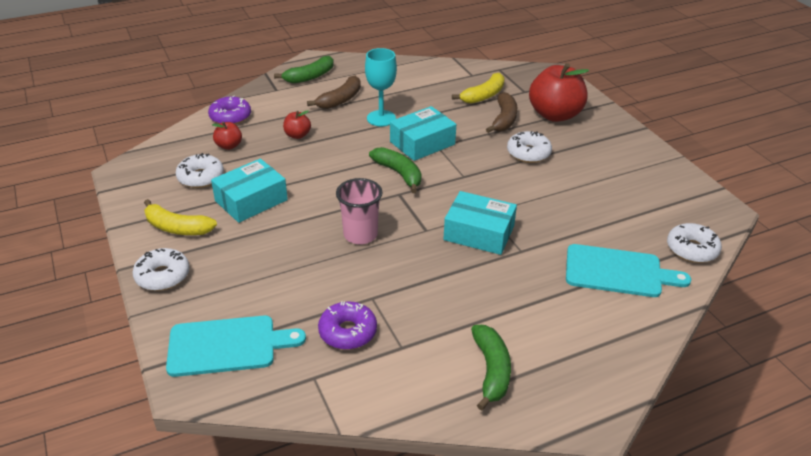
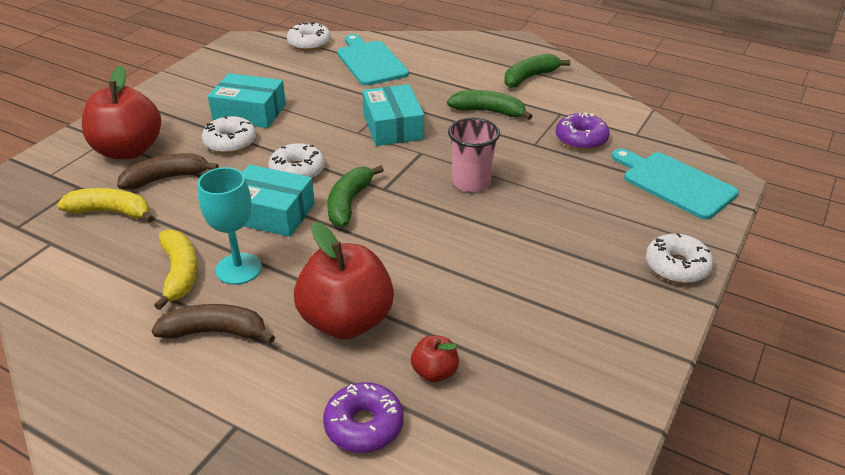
camera: 125 degrees left, 0 degrees up
(177, 228) = (616, 305): yellow banana -> yellow banana (180, 273)
(201, 177) = (523, 350): white donut -> white donut (297, 171)
(251, 200) = (510, 279): turquoise box -> turquoise box (249, 112)
(297, 135) = (346, 321): red apple -> red apple, size x2.15
(310, 77) = (160, 410): green banana -> green banana (488, 111)

